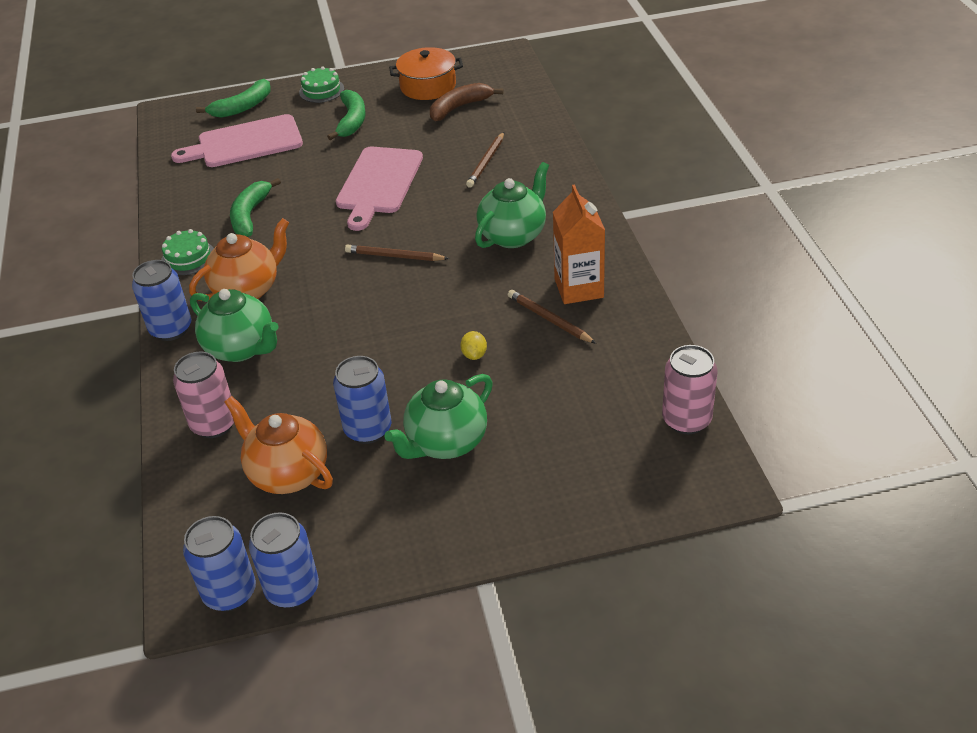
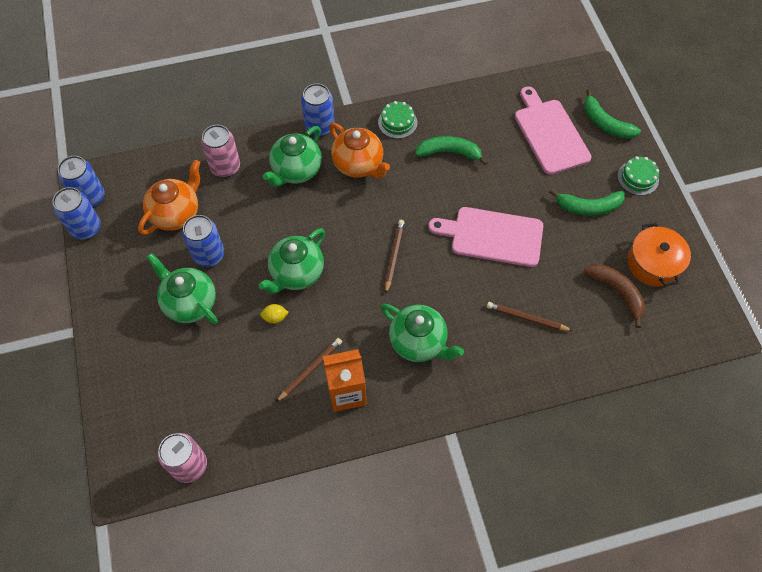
camera: 85 degrees right, 20 degrees up
(409, 339) = (296, 273): none -> green teapot

